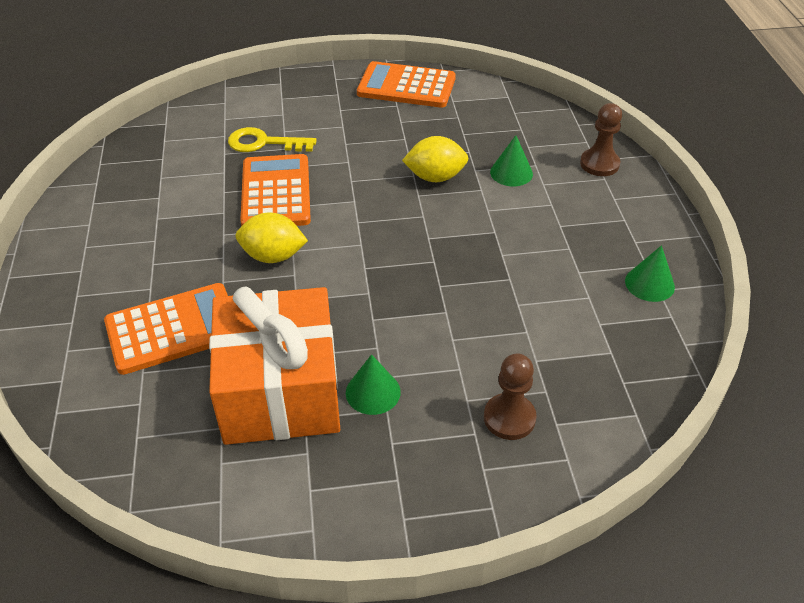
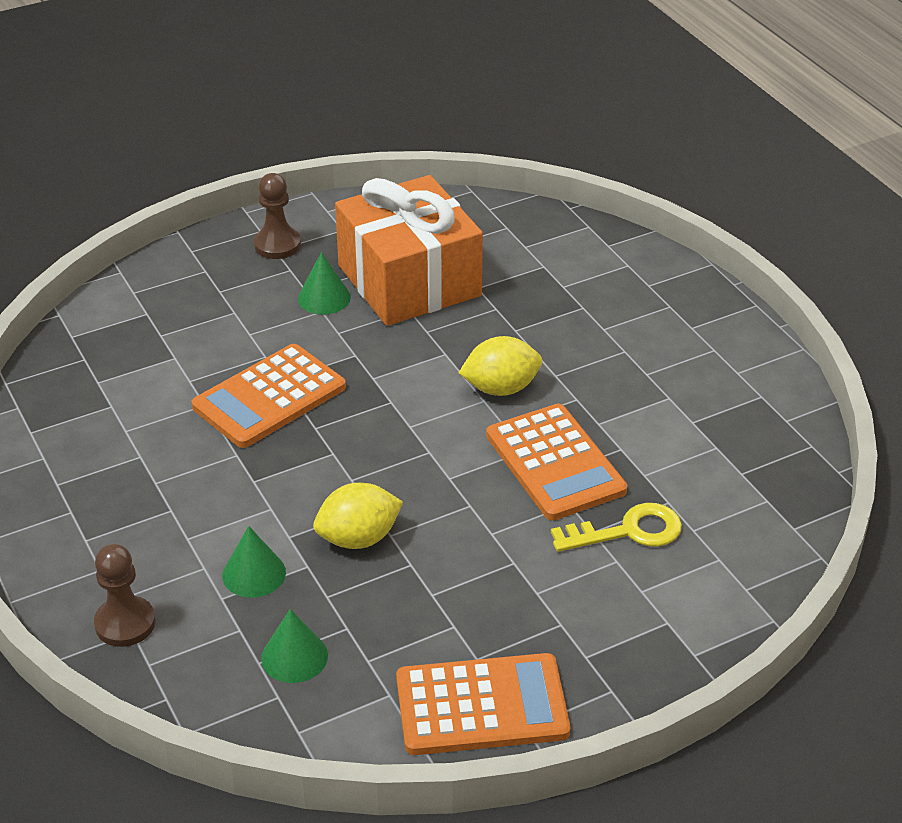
camera: 160 degrees right, 5 degrees down
(173, 329) = (546, 301): orange calculator -> orange calculator (269, 397)
(509, 418) = (191, 307): brown pawn -> brown pawn (277, 245)
(649, 284) = (54, 461): green cone -> green cone (294, 656)

